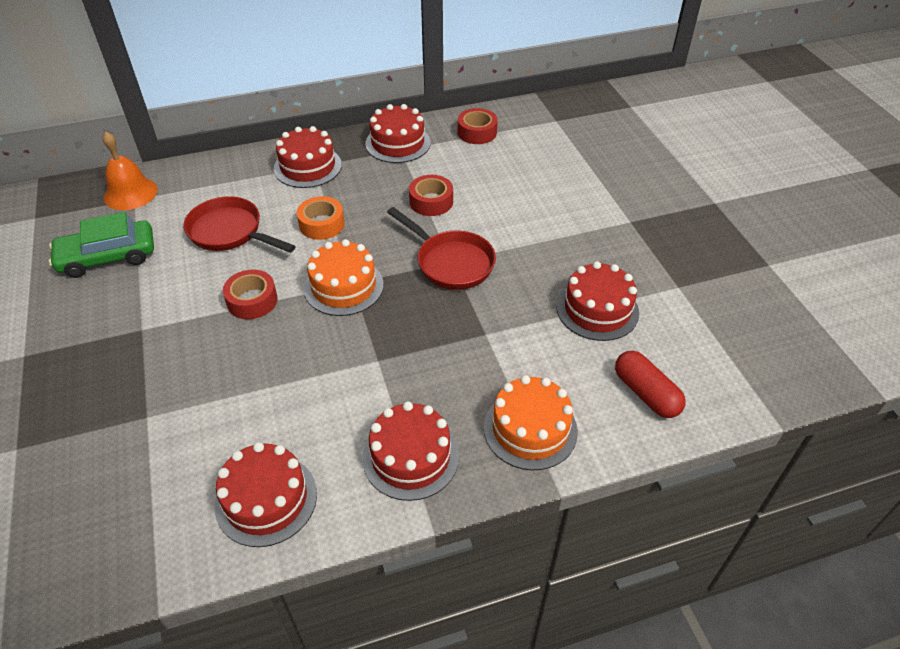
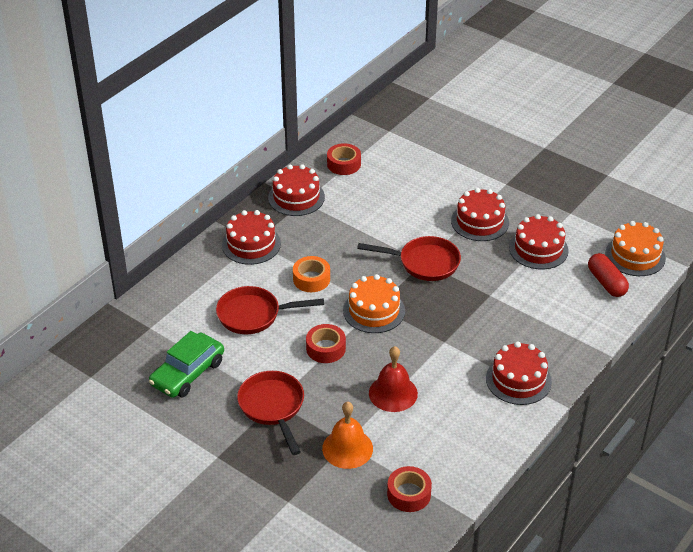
camera: 35 degrees left, 5 degrees down
(130, 193) = (141, 325): orange bell -> orange bell (347, 448)
(132, 334) = (273, 407): none -> red pan
(258, 388) = (393, 393): none -> red bell
(266, 499) = (466, 441): red cake -> red cake (480, 222)
(431, 201) = (367, 229): red tape -> red tape (409, 494)
(530, 429) = (565, 332): orange cake -> orange cake (635, 255)
(646, 393) = (606, 283): red capsule -> red capsule turned 45 degrees clockwise

